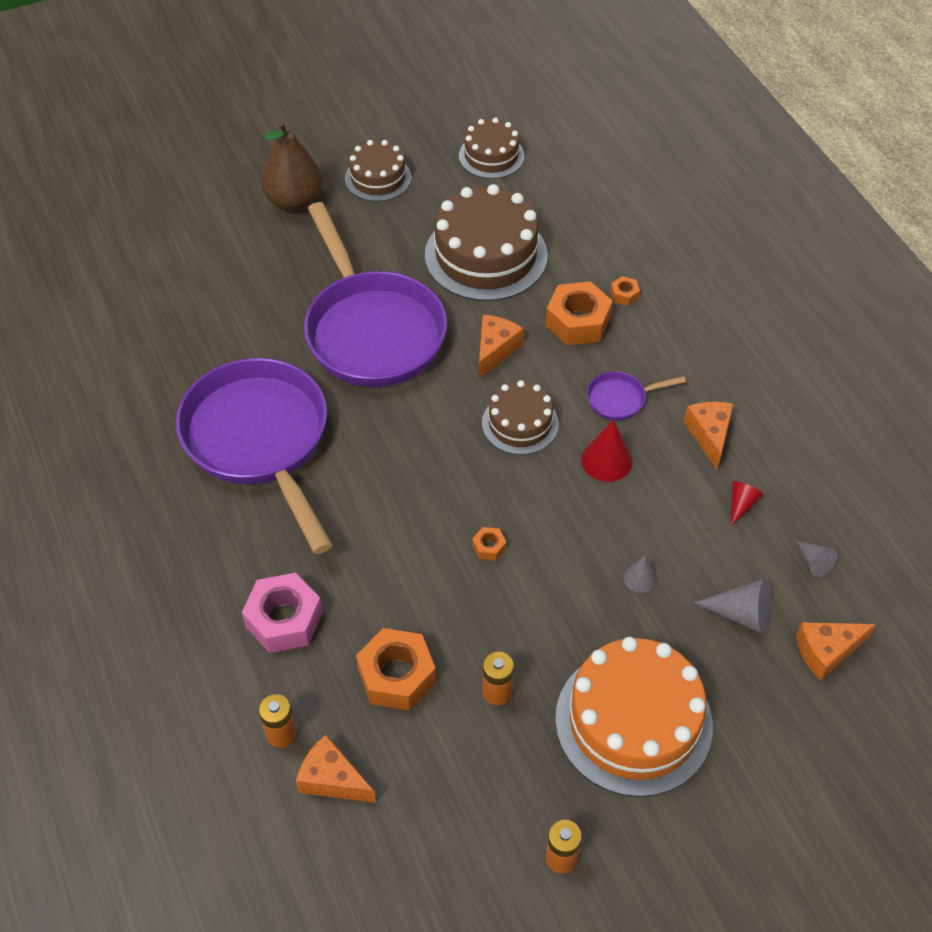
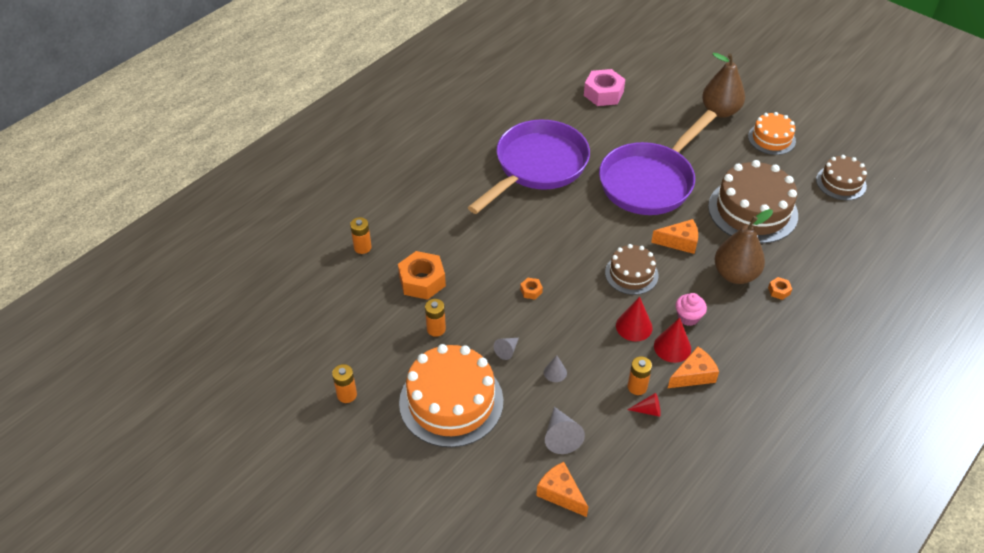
camera: 65 degrees right, 5 degrees down
(284, 620) = (430, 222): pink nut -> pink nut (603, 93)
(332, 779) = (346, 278): orange cheese -> none
(378, 178) = (771, 138): brown cake -> orange cake
(578, 322) = (735, 274): orange nut -> brown pear
(620, 399) = (688, 317): purple pan -> pink cupcake
(658, 436) = (672, 347): none -> red cone
(701, 500) = (637, 387): none -> orange battery
(814, 562) = (628, 466): grey cone -> grey cone (507, 350)

